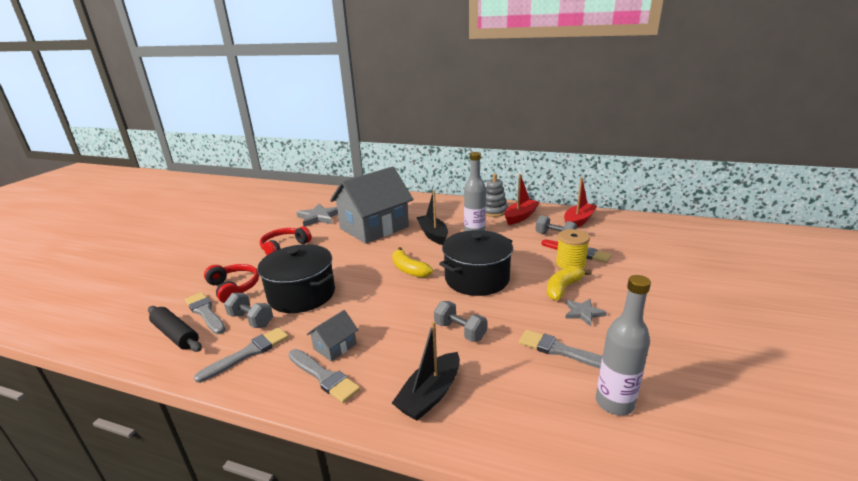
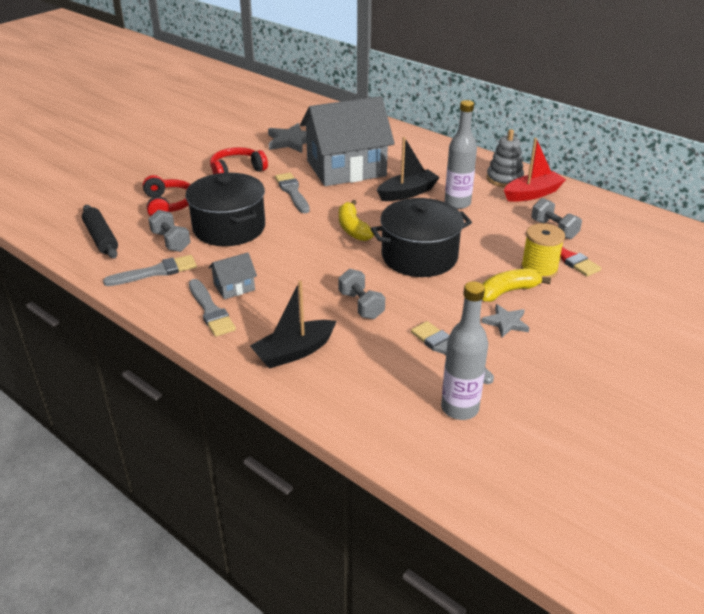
camera: 20 degrees right, 10 degrees up
(205, 312) = (133, 223): grey brush -> grey brush (292, 192)
(433, 234) = (407, 193): black boat -> black boat turned 60 degrees clockwise
(578, 221) = (603, 217): red boat -> none

